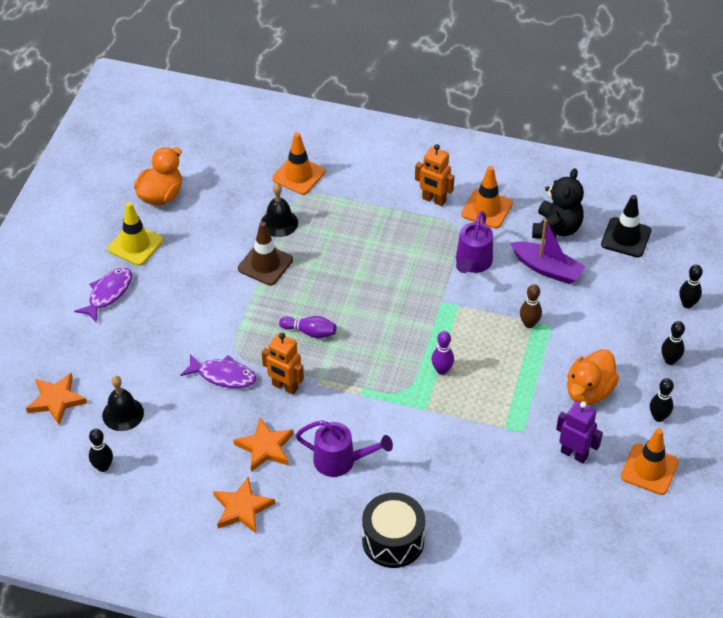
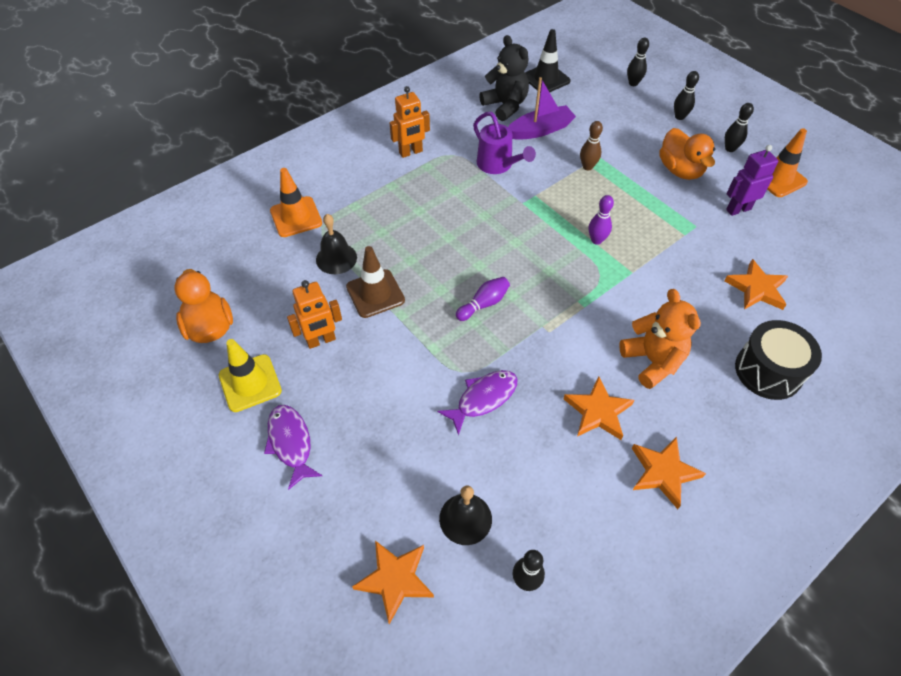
camera: 55 degrees left, 5 degrees up
(285, 387) = (534, 357): orange robot -> orange robot (321, 340)
(341, 461) = (652, 361): purple watering can -> orange teddy bear
(481, 502) = (756, 289): none -> orange star
(487, 209) = (450, 129): orange traffic cone -> none

